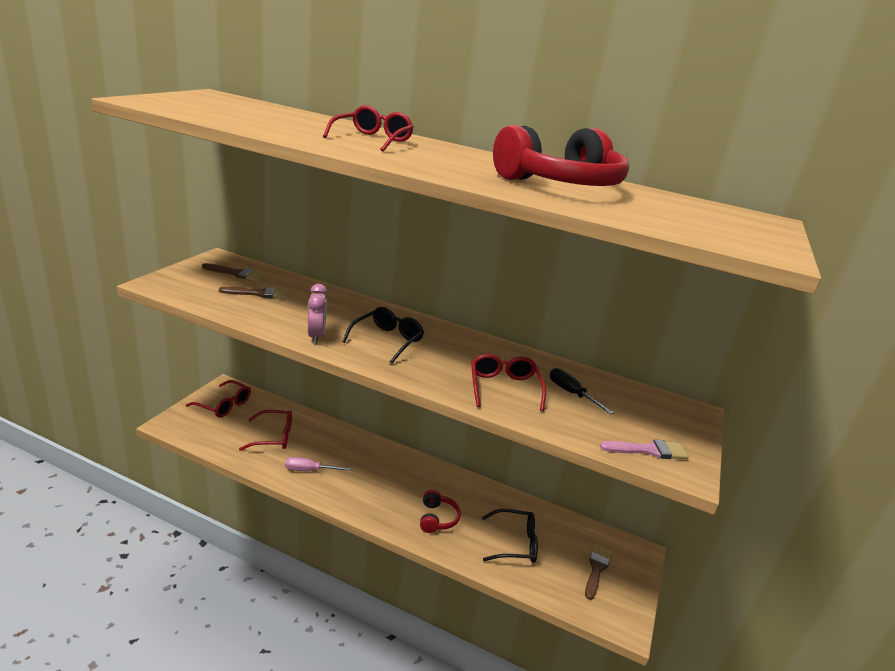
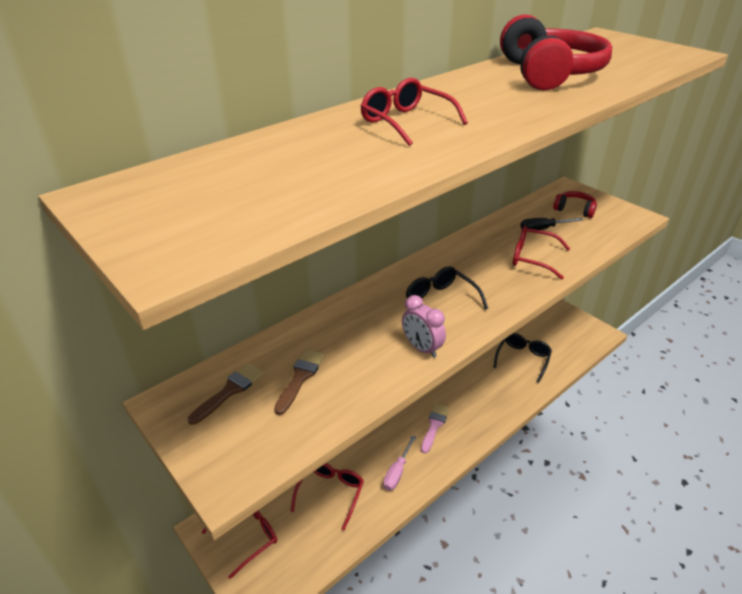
camera: 60 degrees left, 10 degrees up
(316, 336) = (422, 348): pink clock -> pink clock turned 150 degrees counterclockwise
(437, 518) = (486, 395): red headphones -> red headphones (574, 210)
(596, 568) = (554, 326): brown brush -> none
(648, 450) = (616, 222): pink brush -> pink brush (434, 425)

